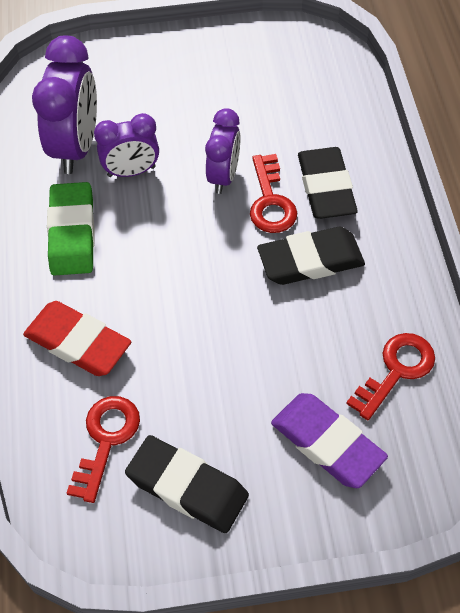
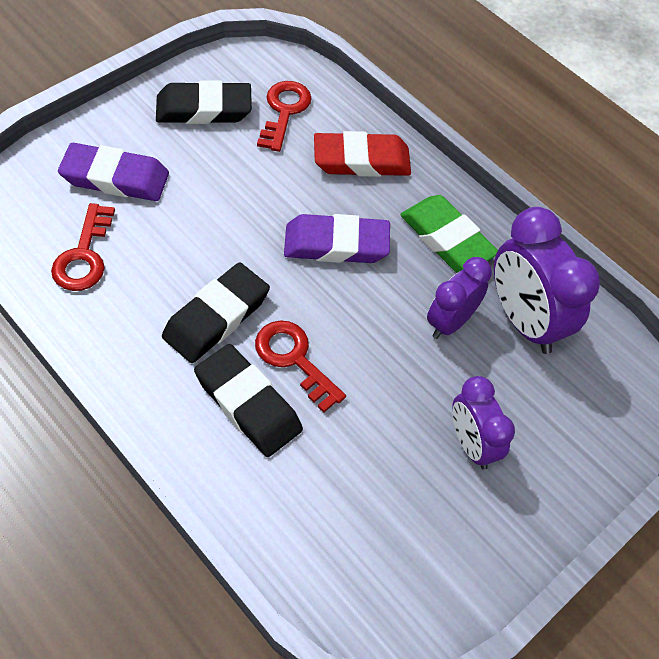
camera: 140 degrees right, 0 degrees up
(106, 440) = (284, 111): red key -> red key turned 150 degrees counterclockwise
(168, 273) = (336, 244): none -> purple eraser
(223, 176) = (360, 363): purple clock -> purple clock (471, 444)

